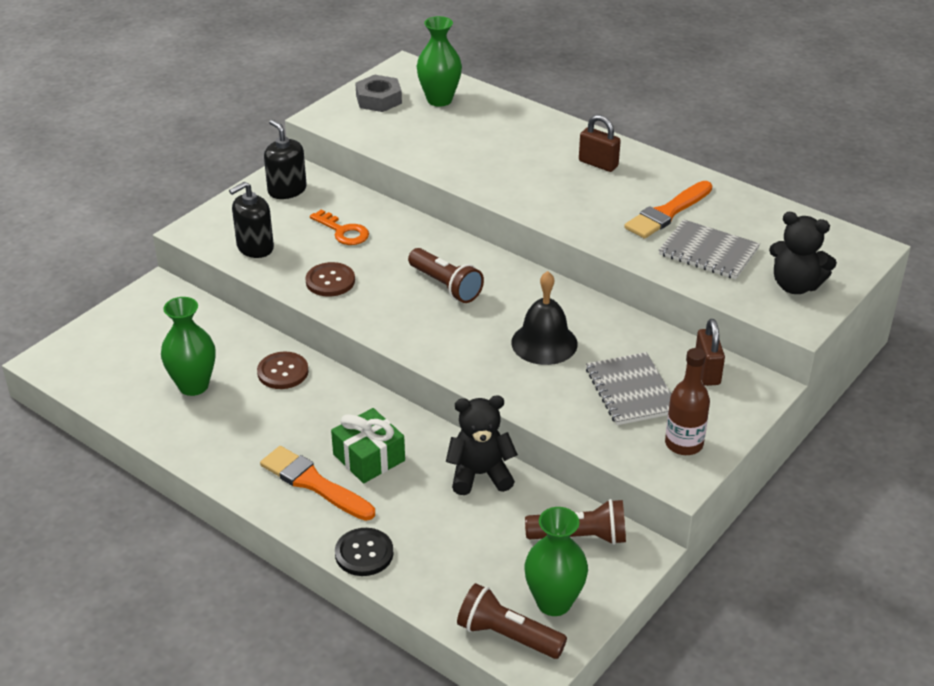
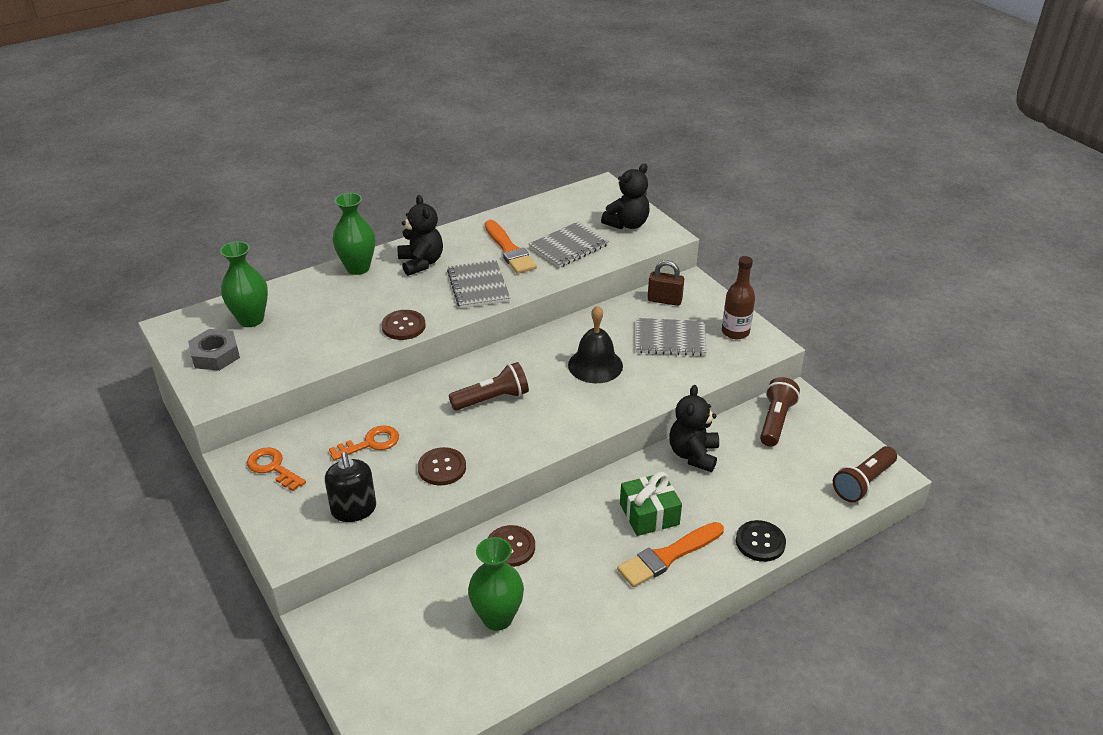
camera: 70 degrees left, 0 degrees up
(287, 190) = (272, 467): black soap dispenser -> orange key
(483, 183) = (403, 326): none -> brown button
(554, 602) = (836, 451): green vase -> green vase (358, 268)
(584, 209) = (478, 286): none -> grey notebook
(598, 164) = (421, 263): brown padlock -> black teddy bear

